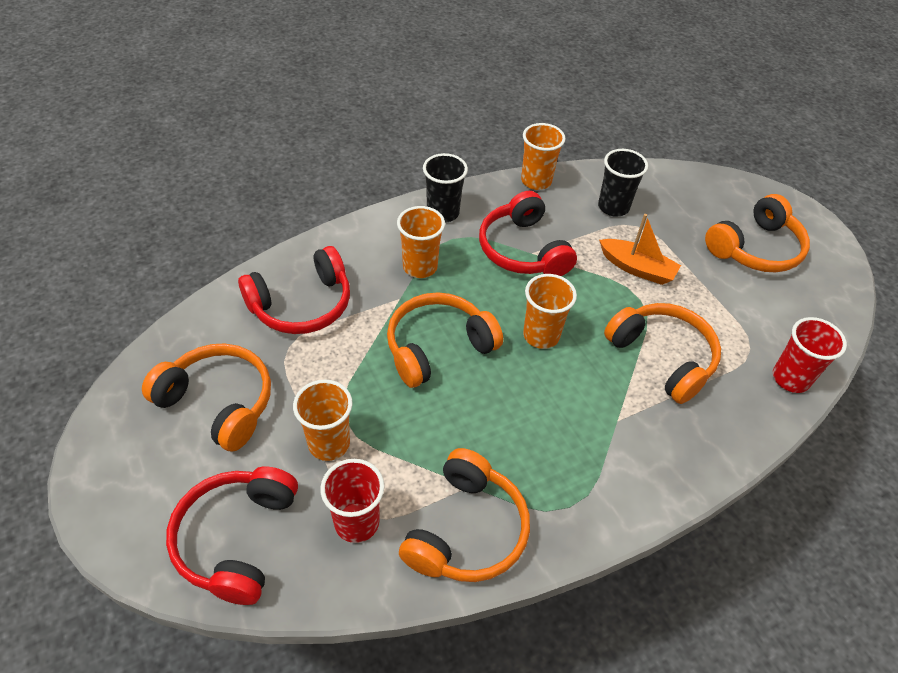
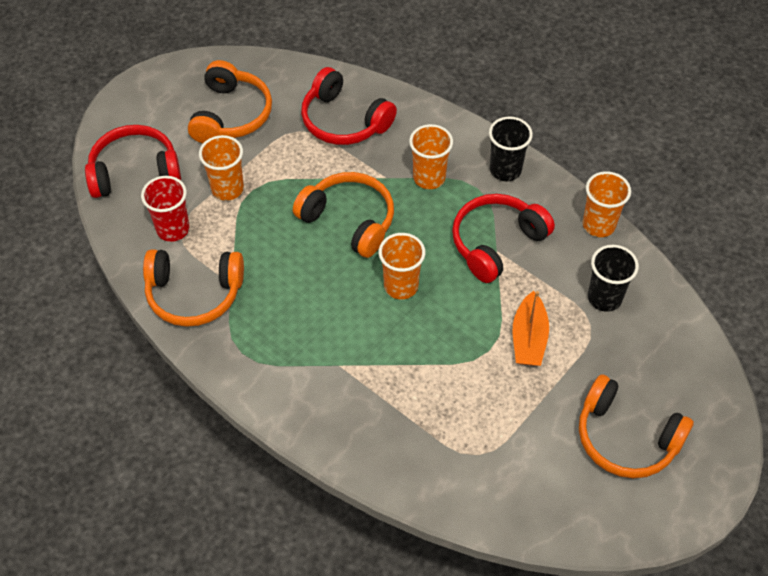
camera: 70 degrees right, 5 degrees up
(662, 357) = (427, 383): orange headphones -> none
(790, 378) = (458, 495): red cup -> none

